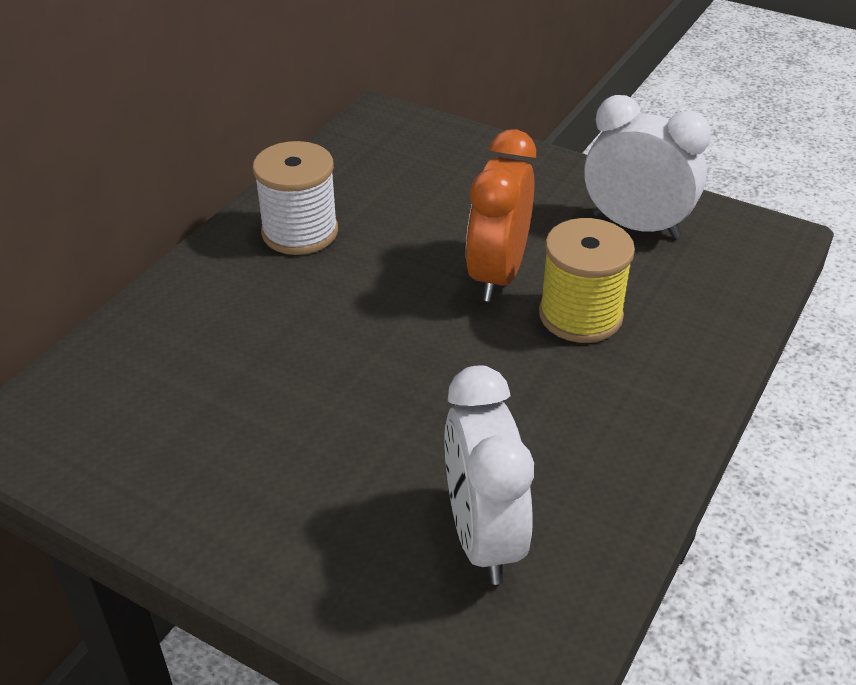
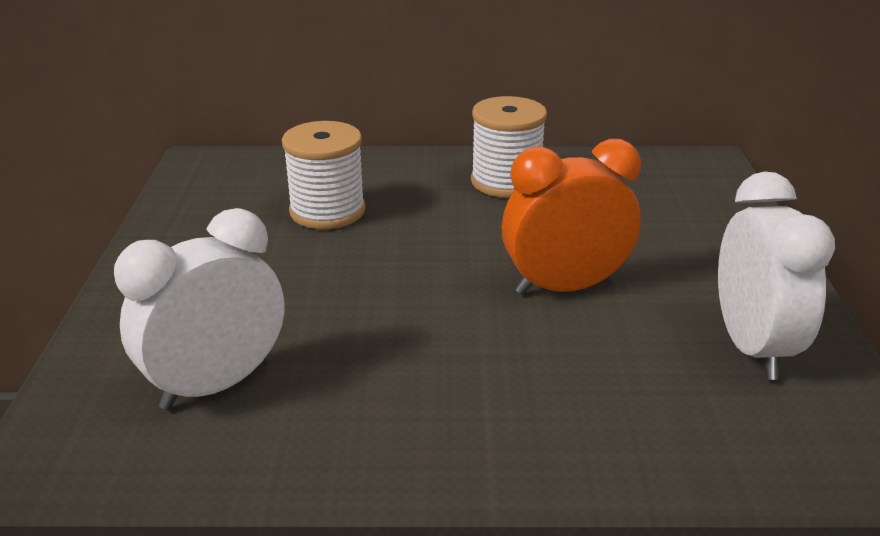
camera: 60 degrees right, 10 degrees down
(238, 366) = (327, 211): none -> white spool
(580, 315) = (561, 353): yellow spool -> none

